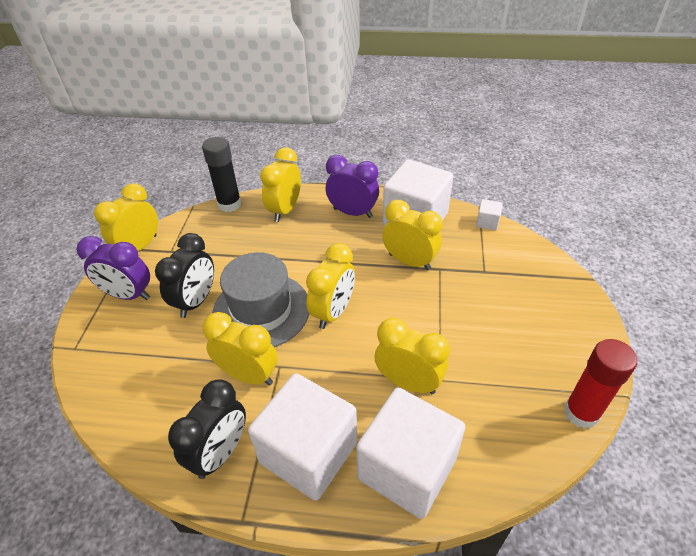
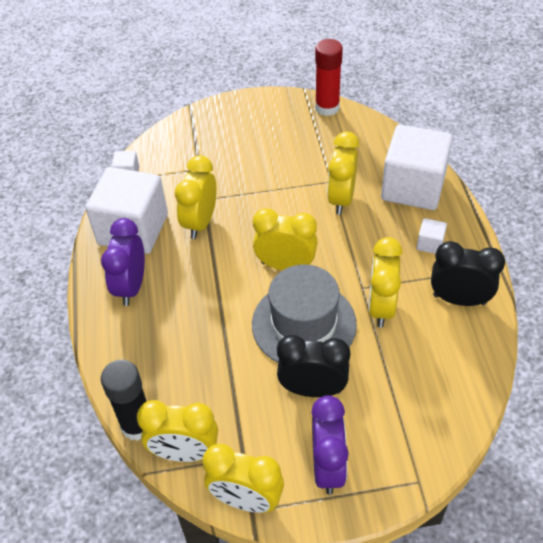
camera: 105 degrees left, 5 degrees up
(285, 210) = (139, 356): yellow clock -> yellow clock (185, 452)
(308, 452) = (430, 244): white cube -> white cube, size x0.41

